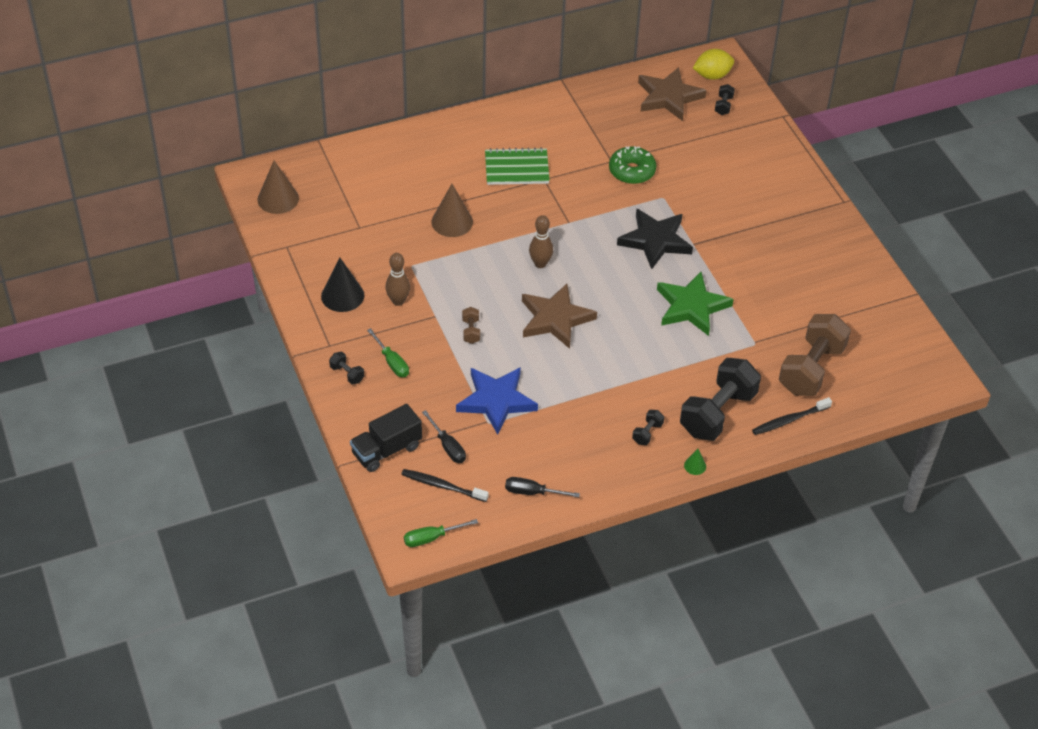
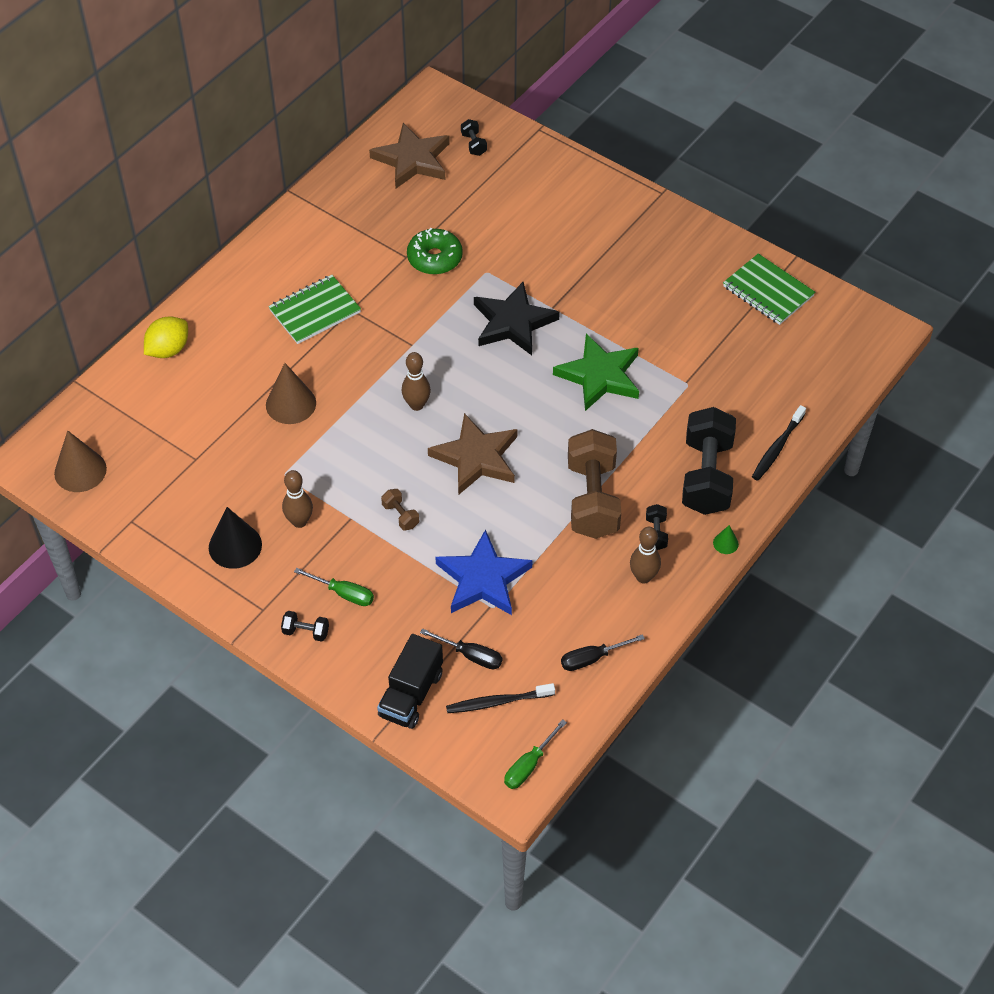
camera: 30 degrees left, 5 degrees up
(614, 457) = (643, 577): none -> brown bowling pin
(712, 75) = (438, 117): yellow lemon -> yellow lemon (168, 350)
(811, 369) = (758, 384): brown dumbbell -> brown dumbbell (592, 499)
(872, 308) = (768, 291): none -> green notebook

